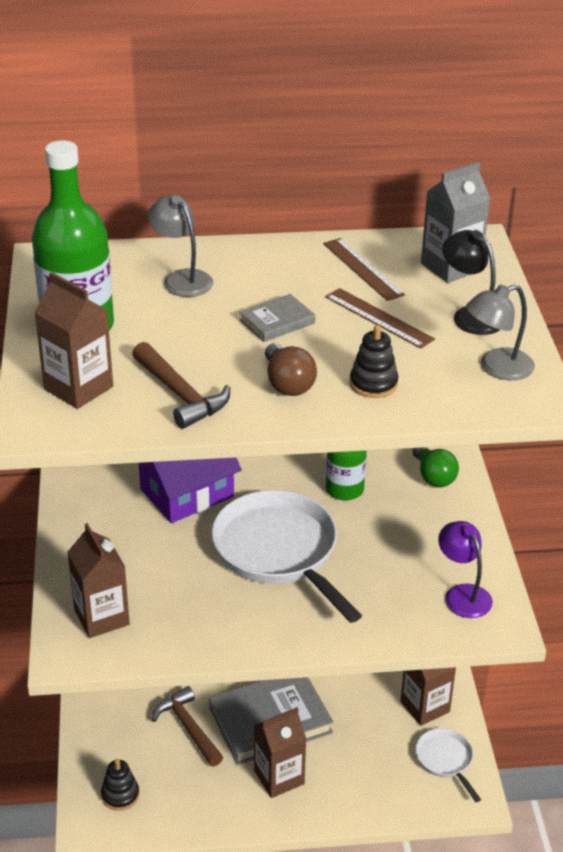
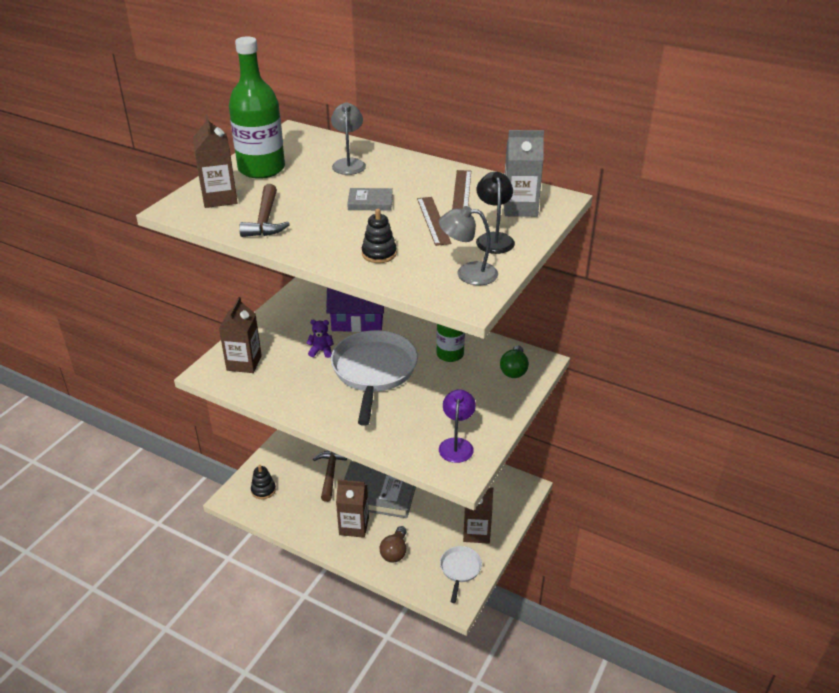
camera: 35 degrees right, 0 degrees up
(186, 555) = (321, 351): none -> purple teddy bear
(287, 384) = (330, 236): brown light bulb -> brown light bulb (395, 552)

